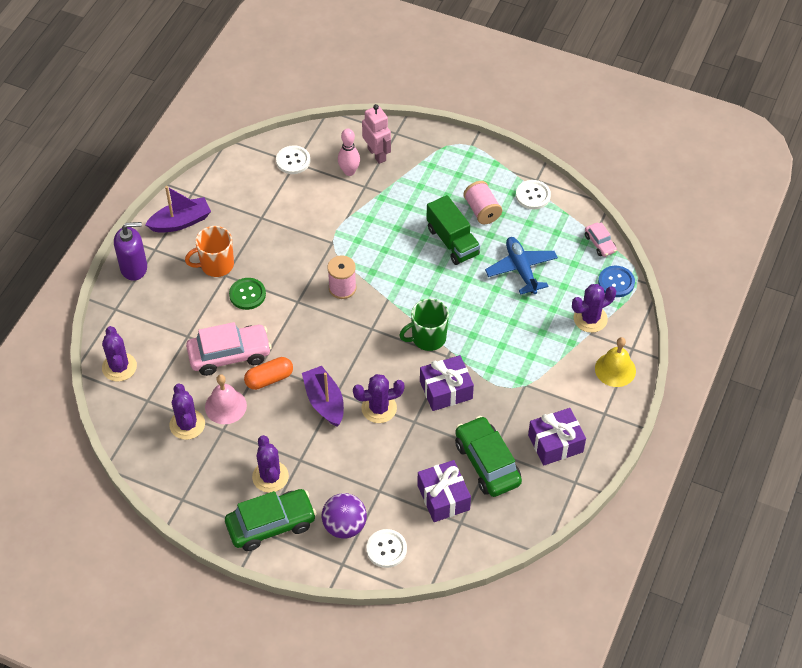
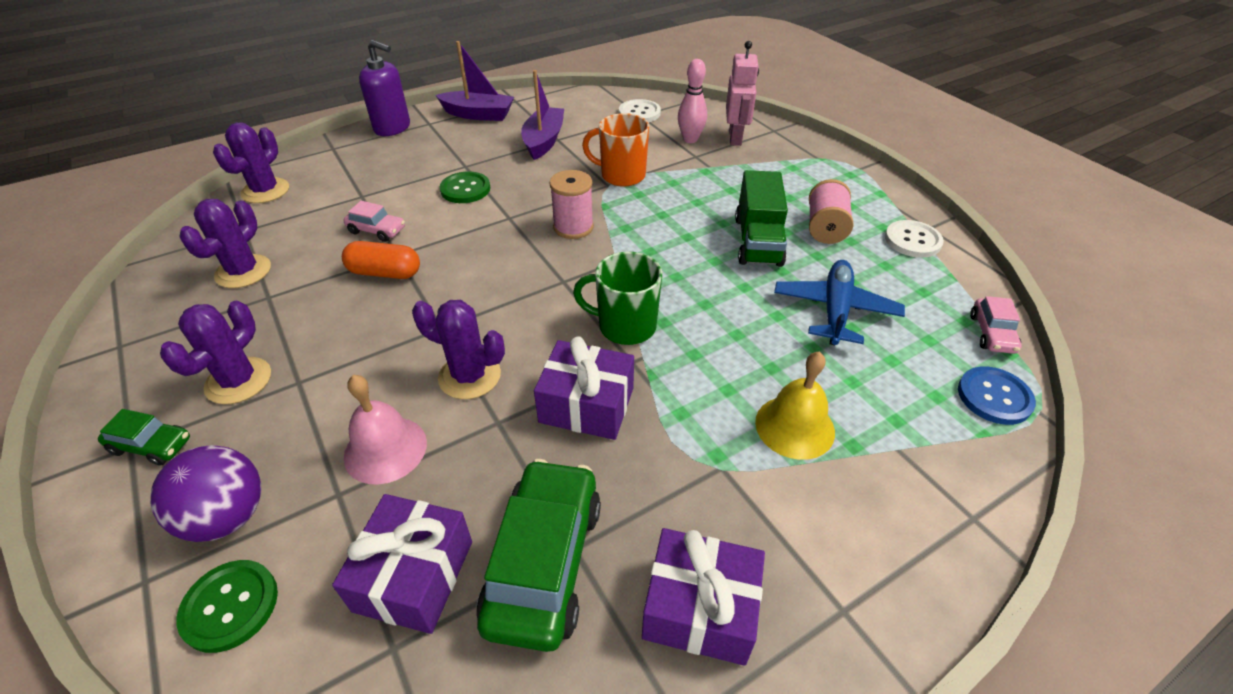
camera: 35 degrees right, 10 degrees down
(216, 265) = (467, 155): orange mug -> orange mug (621, 175)
(225, 406) = (304, 275): pink bell -> pink bell (385, 449)
(229, 355) = (377, 230): pink car -> pink car, size x0.51
(271, 525) = (151, 445): green car -> green car, size x0.51
(324, 401) = (413, 330): purple boat -> purple boat (544, 141)
(386, 549) = (230, 606): white button -> green button
(590, 319) = (912, 427): purple cactus -> none
(615, 369) = (915, 537): yellow bell -> yellow bell (794, 426)

